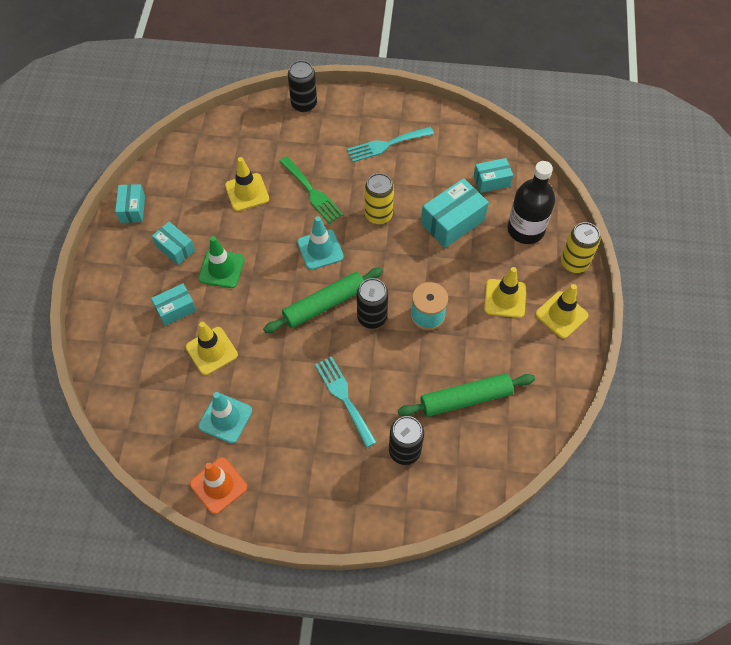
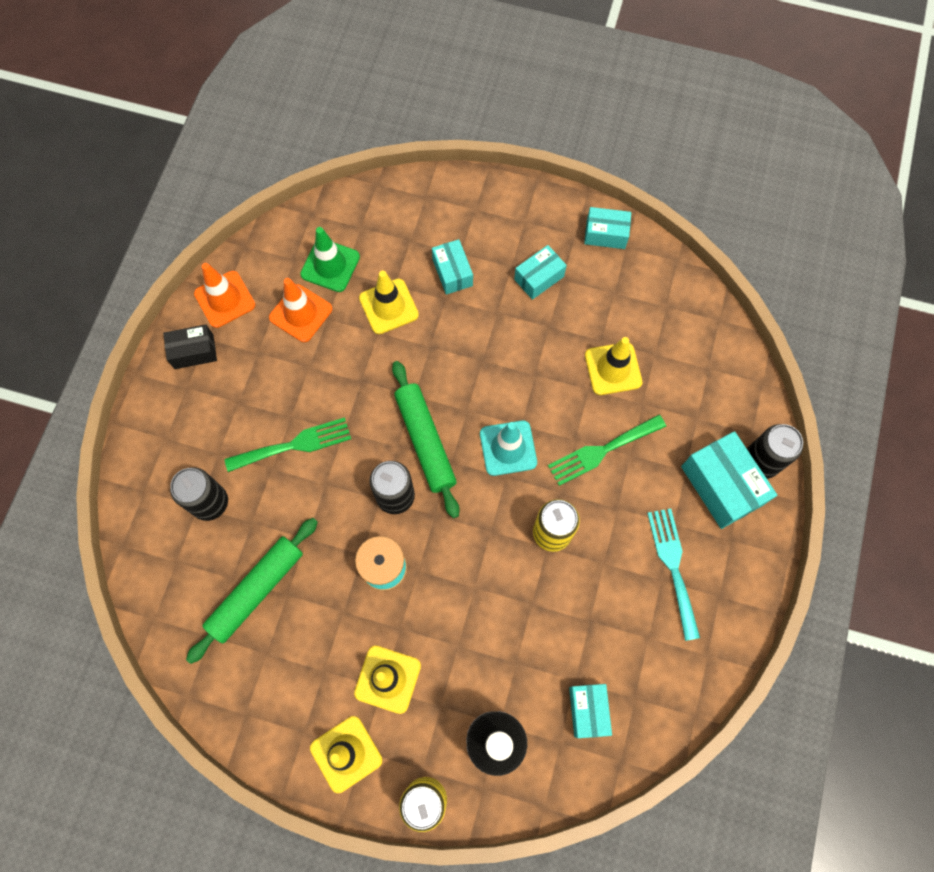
camera: 100 degrees right, 10 degrees up
(221, 269) = (499, 327): green traffic cone -> green traffic cone (330, 265)
(225, 418) = (301, 313): turquoise traffic cone -> orange traffic cone
(273, 499) = (194, 352): none -> black box
(344, 397) = (294, 445): turquoise fork -> green fork
(452, 222) = (524, 634): turquoise box -> turquoise box (721, 485)
(465, 399) = (256, 590): green rolling pin -> green rolling pin turned 45 degrees clockwise

